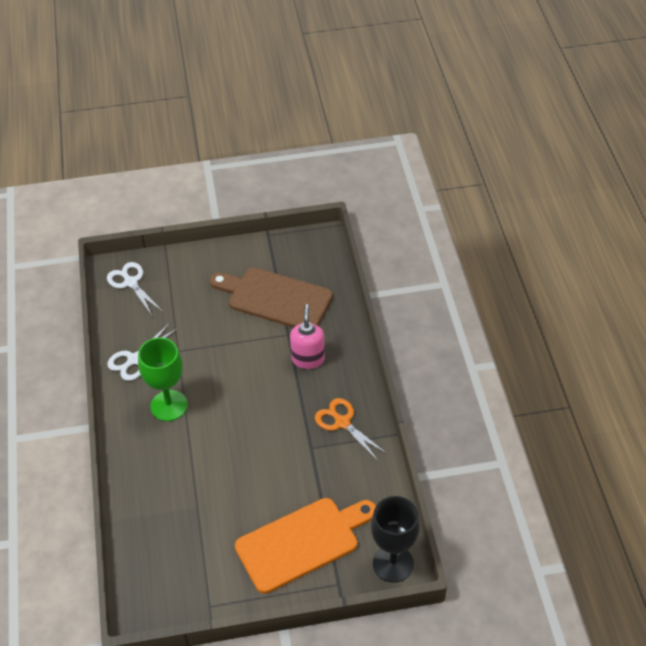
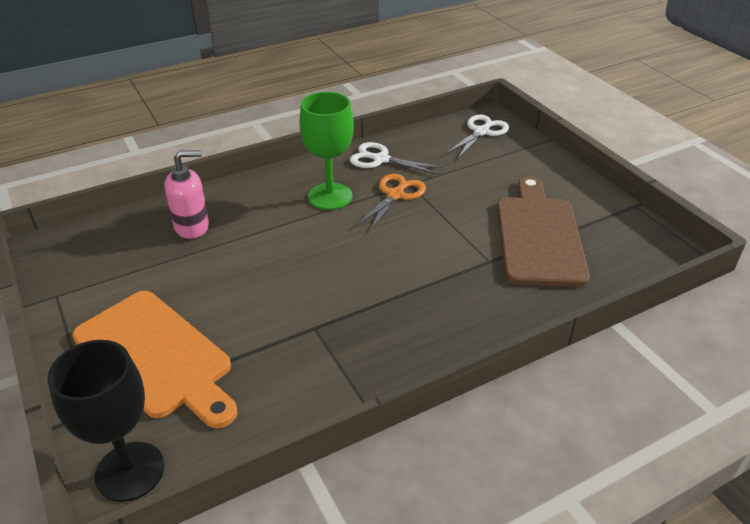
camera: 70 degrees right, 10 degrees down
(308, 359) = (460, 289): pink soap dispenser -> pink soap dispenser (192, 227)
(342, 422) = (369, 349): orange scissors -> orange scissors (395, 195)

